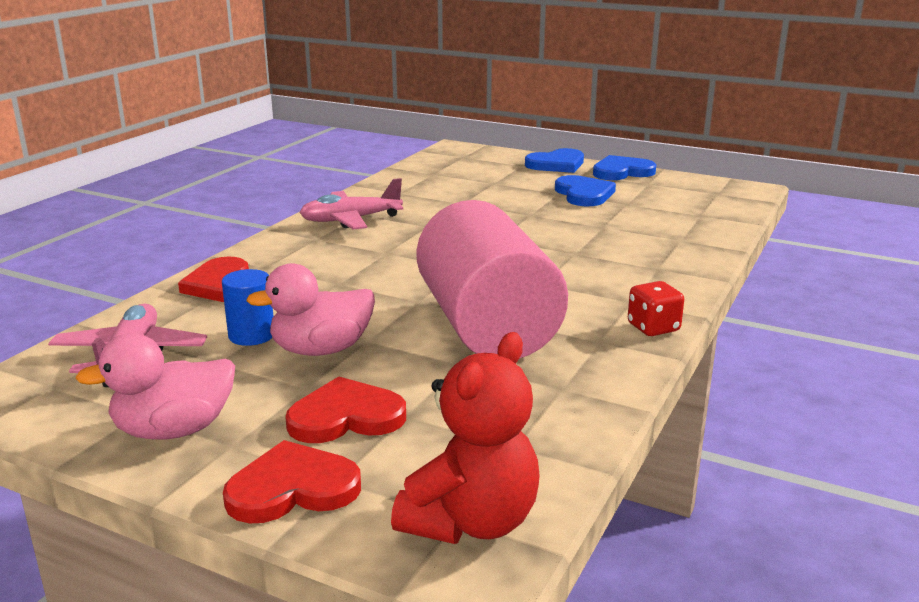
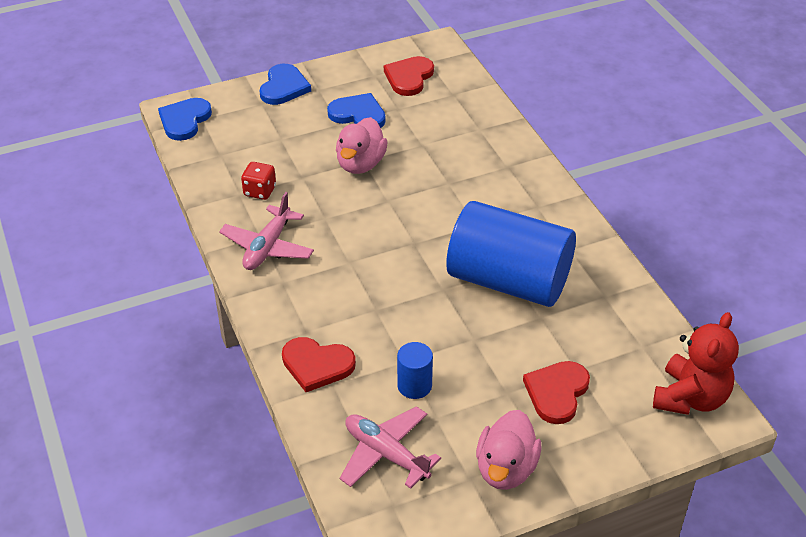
camera: 50 degrees left, 20 degrees up
(292, 488) = (609, 446): red heart -> red heart (409, 77)
(321, 350) = (467, 364): pink duck -> pink duck (360, 164)
(471, 522) = (690, 398): red teddy bear -> red teddy bear turned 45 degrees clockwise
(487, 326) = (508, 280): pink cylinder -> blue cylinder
(622, 172) = (339, 70): blue heart -> blue heart (184, 120)
(653, 328) = (576, 220): red dice -> red dice (260, 191)

